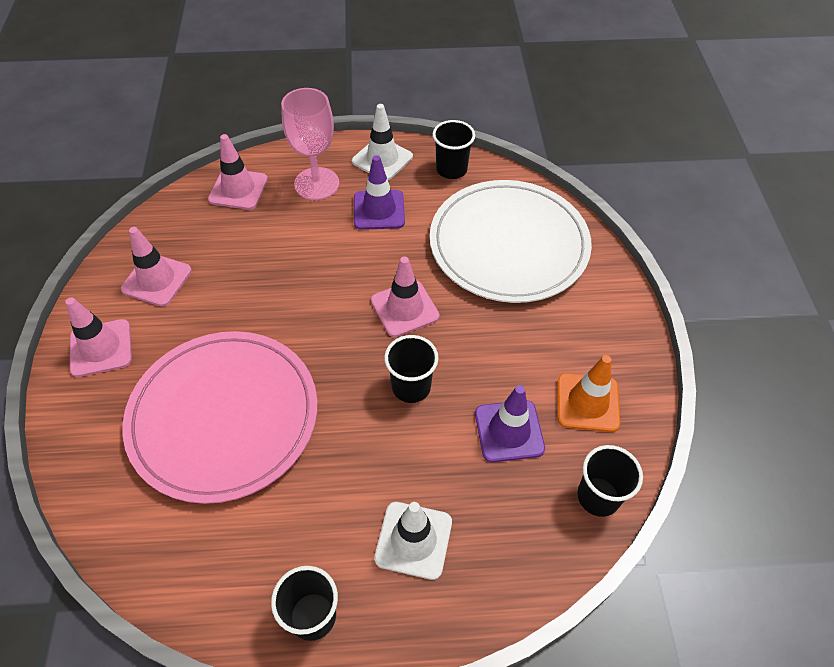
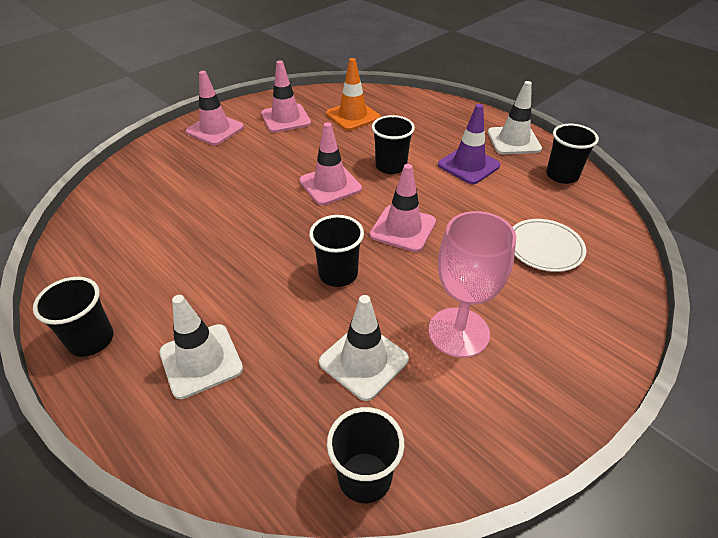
camera: 50 degrees right, 10 degrees down
(224, 417) = (215, 202): pink plate -> none
(238, 189) = (393, 105): pink traffic cone -> pink traffic cone (330, 185)
(316, 184) = (446, 128): pink goblet -> pink goblet (458, 332)
(322, 258) = (391, 166): none -> black cup
(508, 244) = (544, 247): white plate -> white plate, size x0.44
(509, 431) = (363, 361): purple traffic cone -> white traffic cone
(587, 402) = (458, 402): orange traffic cone -> orange traffic cone (353, 116)

